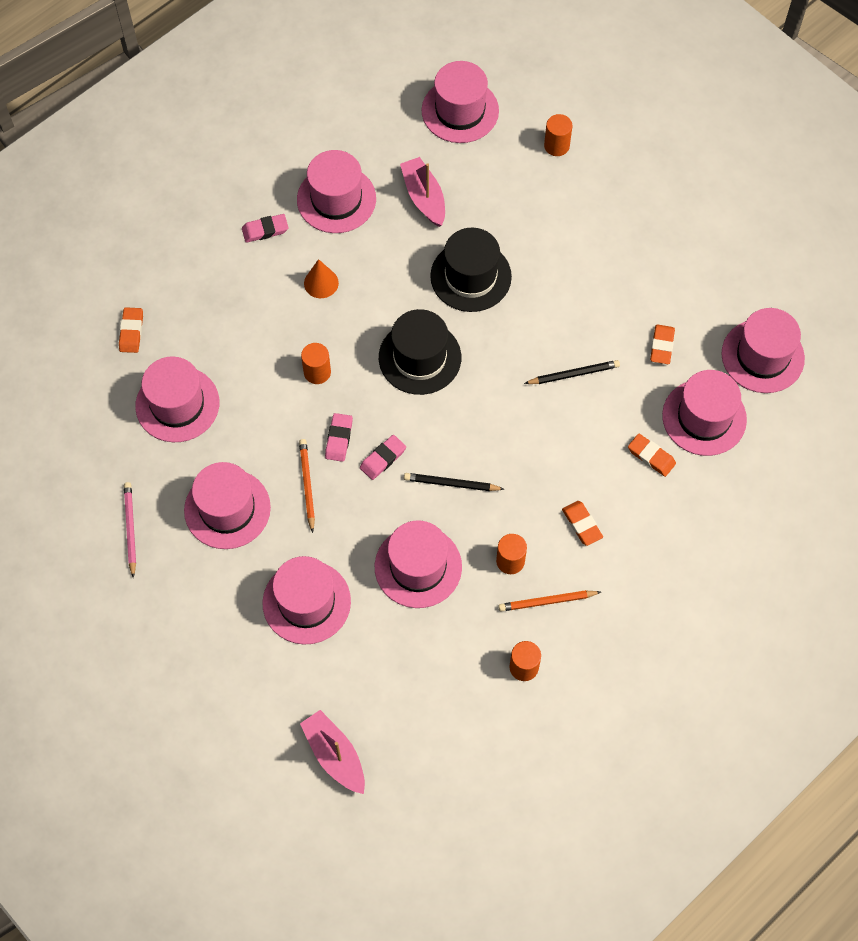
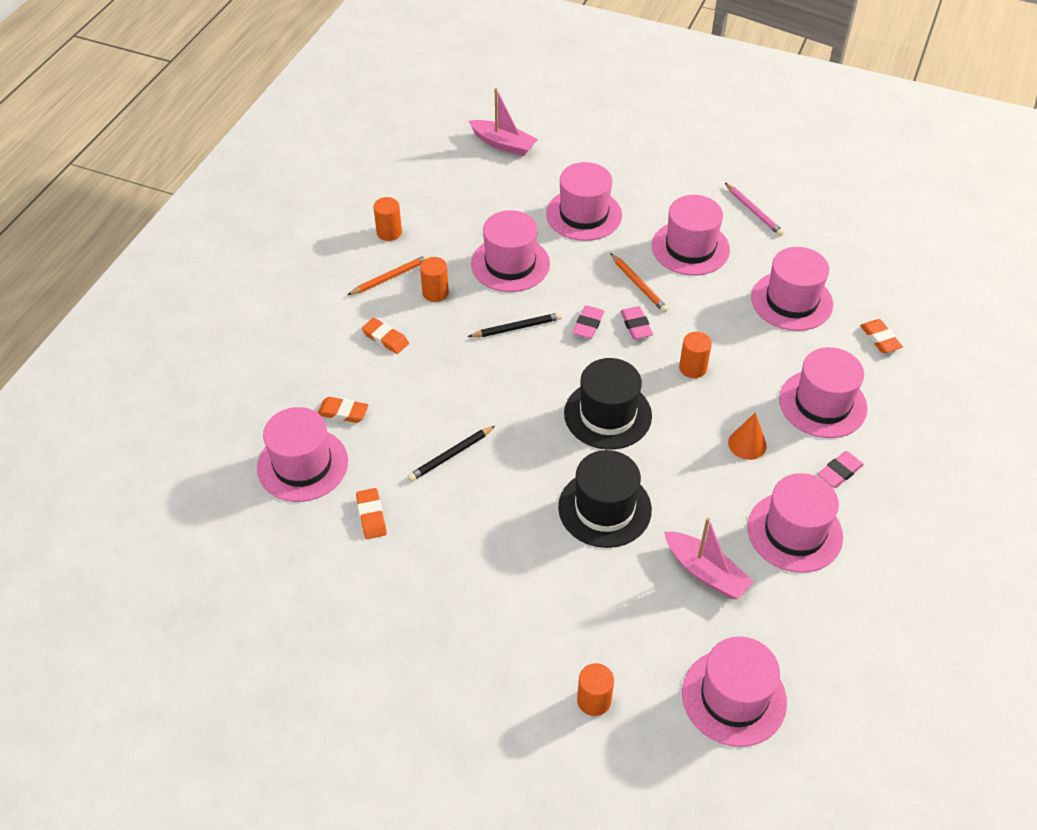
camera: 155 degrees right, 15 degrees down
(762, 356) = (258, 547): pink hat -> pink hat (822, 404)

